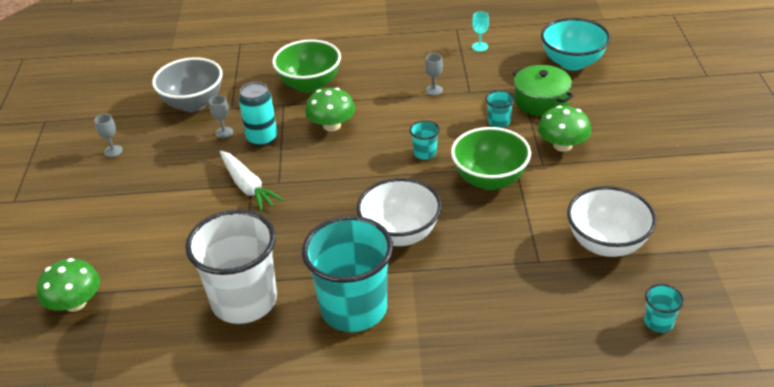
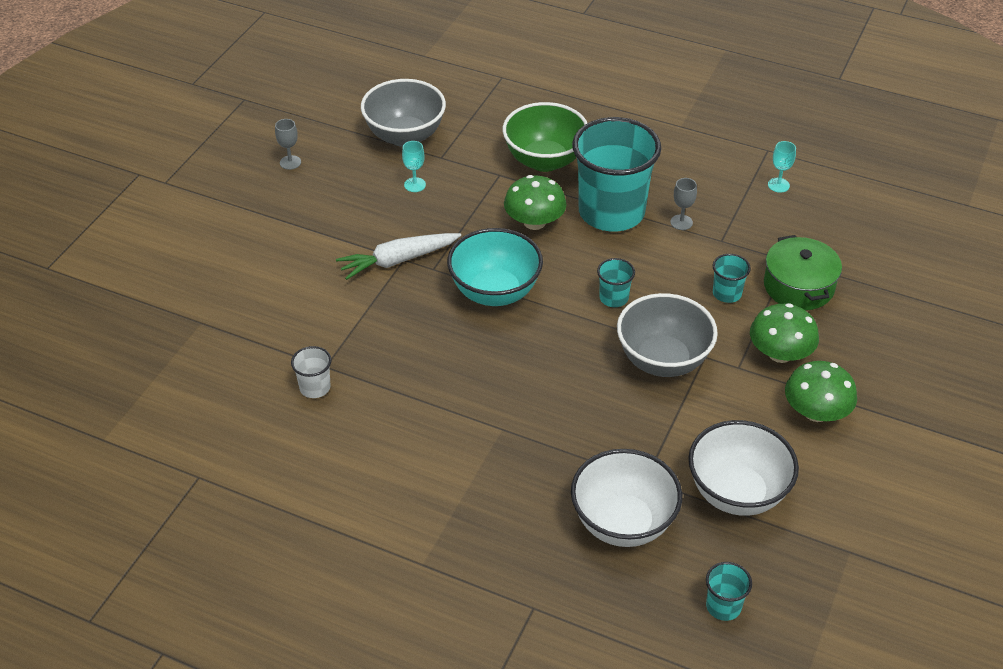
camera: 25 degrees right, 5 degrees up
(75, 303) = (159, 319): green mushroom -> green mushroom (816, 412)
(224, 132) = (415, 185): grey goblet -> turquoise goblet
(244, 301) = (315, 387): white cup -> white cup, size x0.41
(248, 187) = (398, 260): white carrot -> white carrot turned 75 degrees clockwise
(262, 138) = (449, 208): turquoise can -> none
(354, 308) = (415, 444): turquoise cup -> turquoise cup (611, 212)
(400, 234) = (519, 383): white bowl -> white bowl (623, 523)
(489, 179) = (663, 360): green bowl -> grey bowl
(572, 62) = (878, 250): turquoise bowl -> turquoise bowl (495, 292)

